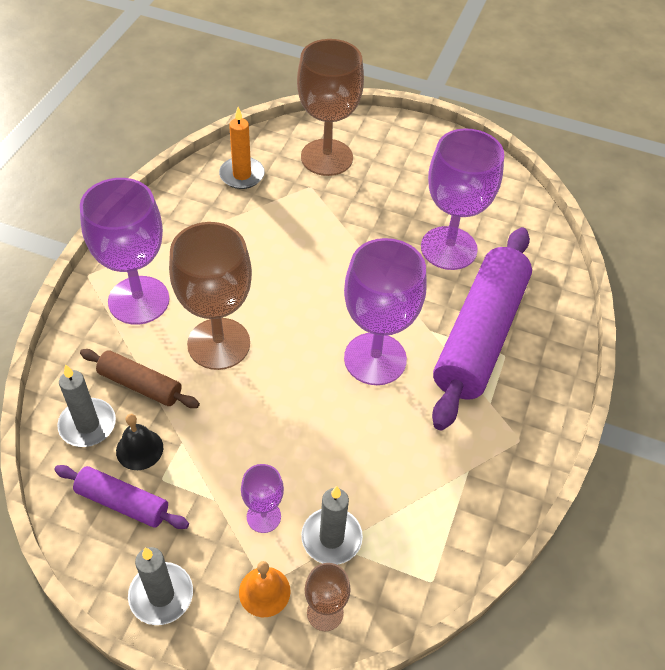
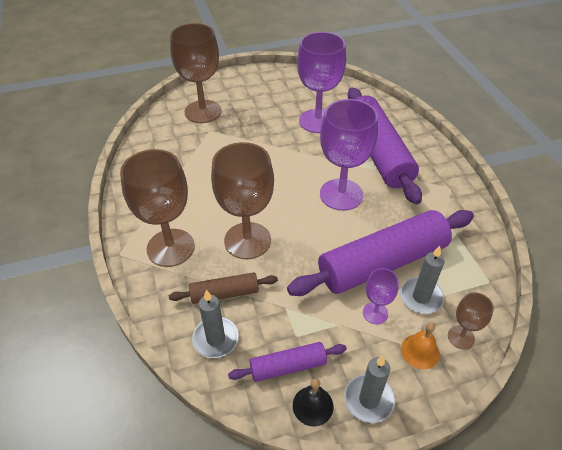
camera: 35 degrees left, 5 degrees down
(139, 300) = (170, 248): purple goblet -> brown goblet
(139, 449) = (264, 329): black bell -> black bell (313, 405)
(242, 175) = (162, 145): orange candle -> none
(332, 469) = (382, 263): none -> purple rolling pin

